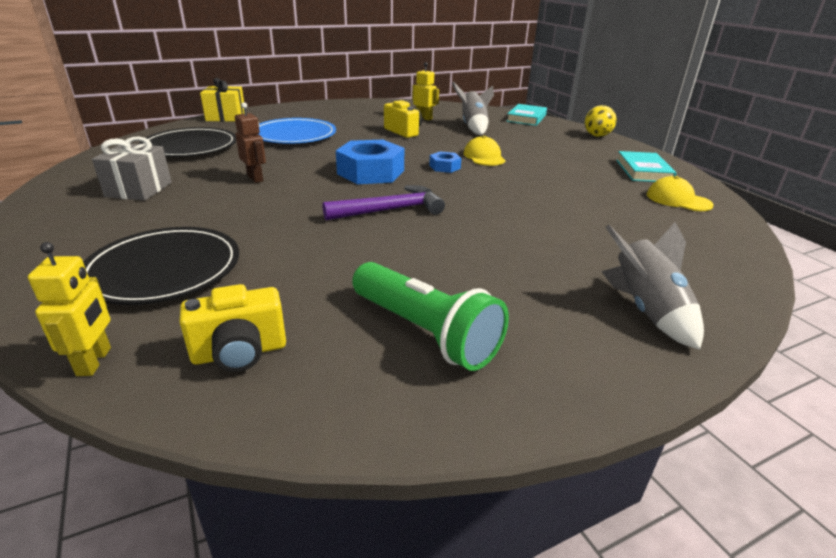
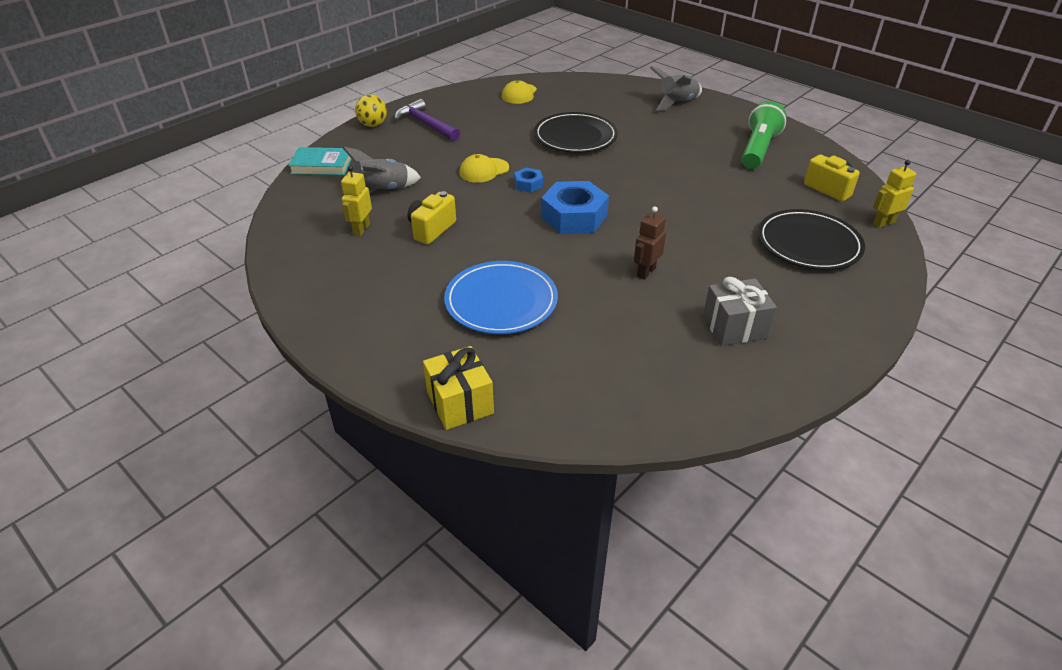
camera: 110 degrees left, 10 degrees up
(190, 147) = (605, 362): black plate -> black plate (575, 136)
(390, 210) = (640, 188): purple hammer -> purple hammer (426, 124)
(643, 171) = (466, 104): turquoise book -> none

